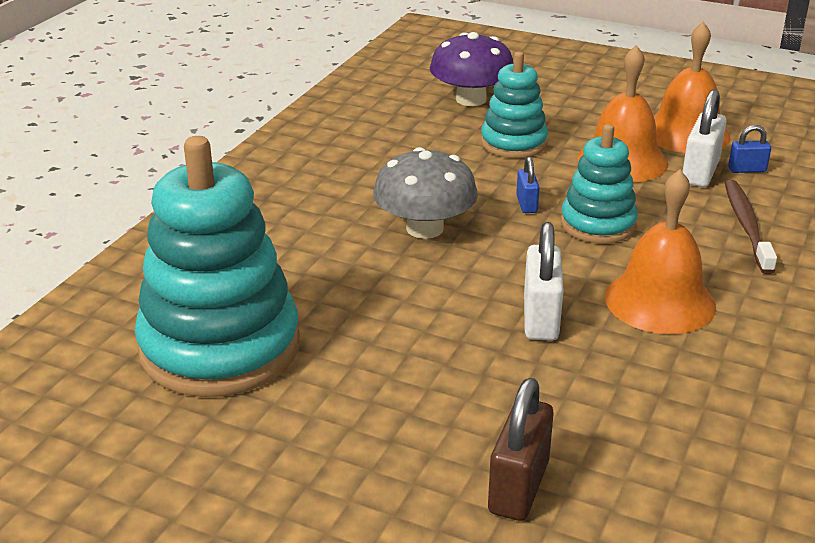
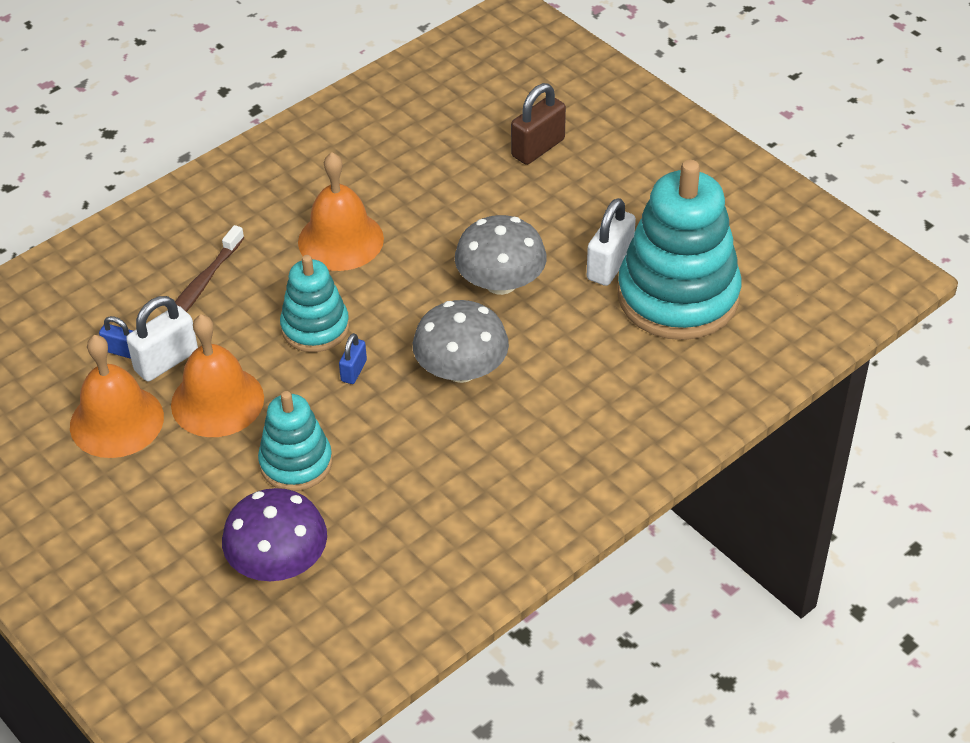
camera: 155 degrees left, 15 degrees up
(442, 308) = (500, 282): none -> grey mushroom
(540, 318) = (437, 251): white padlock -> white padlock (610, 265)

